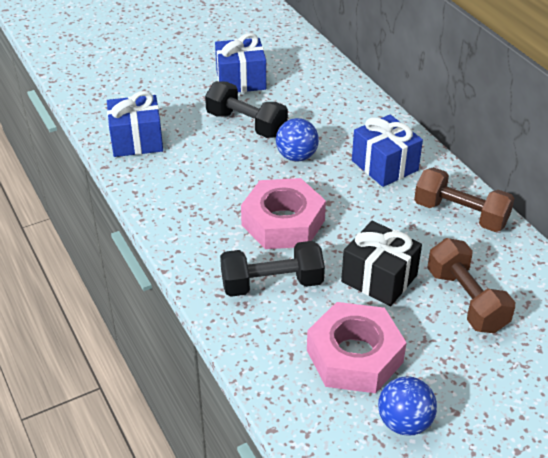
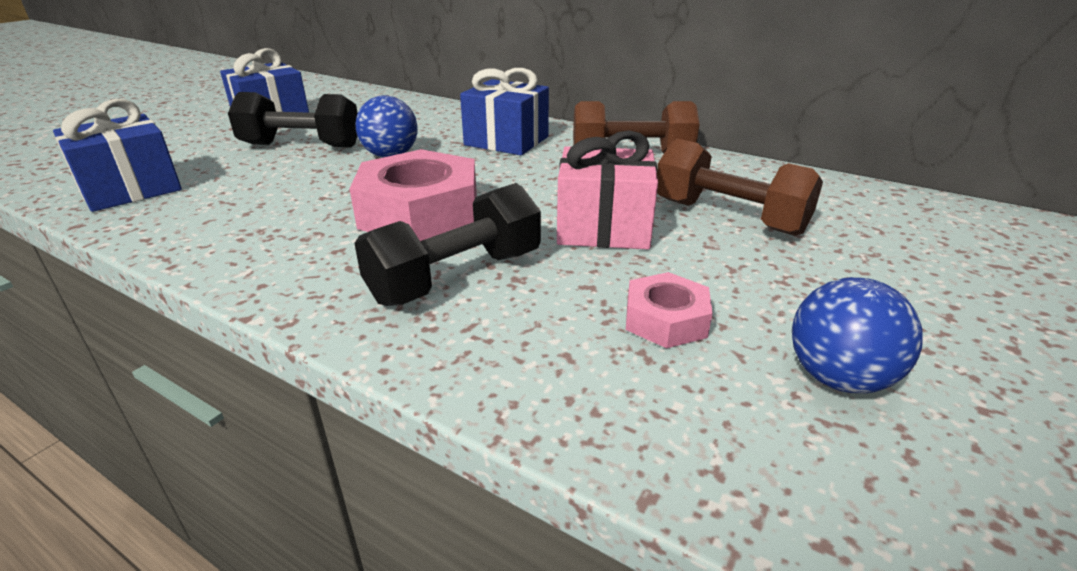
camera: 30 degrees left, 10 degrees down
(354, 356) = (666, 320): pink nut -> pink nut, size x0.52
(379, 278) = (603, 228): black gift -> pink gift

